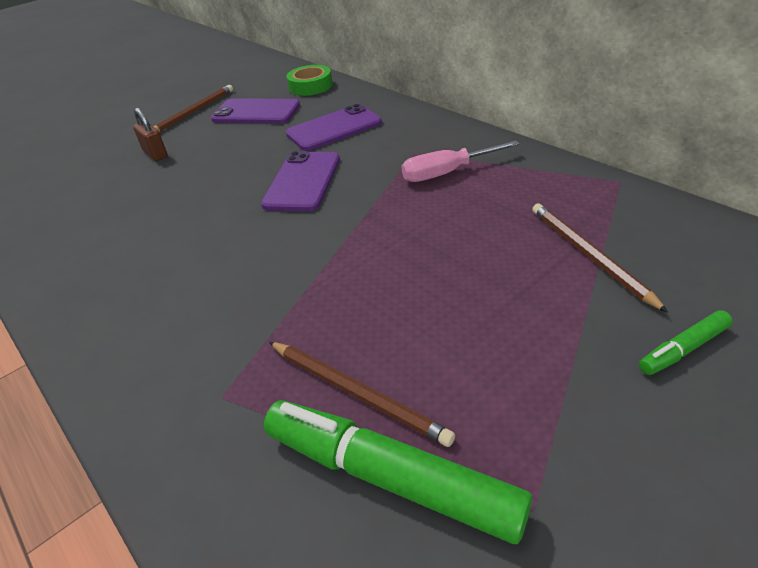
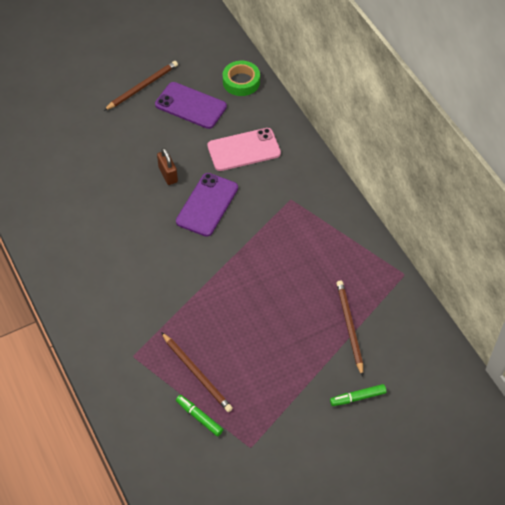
camera: 10 degrees right, 15 degrees up
(155, 154) = (109, 135): brown padlock -> brown padlock (168, 174)
(334, 128) = (244, 150): purple phone -> pink phone
(390, 477) = (199, 417): green marker -> green marker, size x0.48
(446, 173) = (302, 229): pink screwdriver -> none

